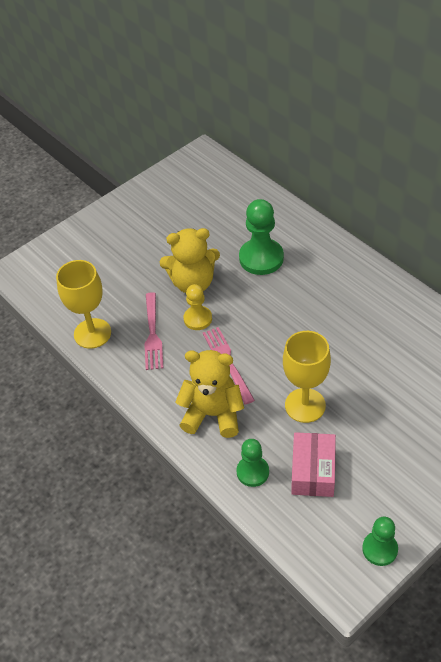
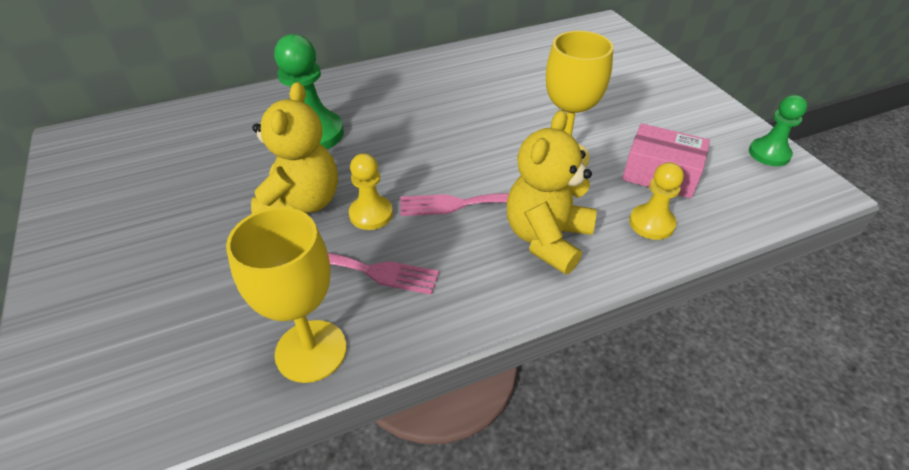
camera: 75 degrees left, 5 degrees down
(252, 472) = (651, 223): green pawn -> yellow pawn

